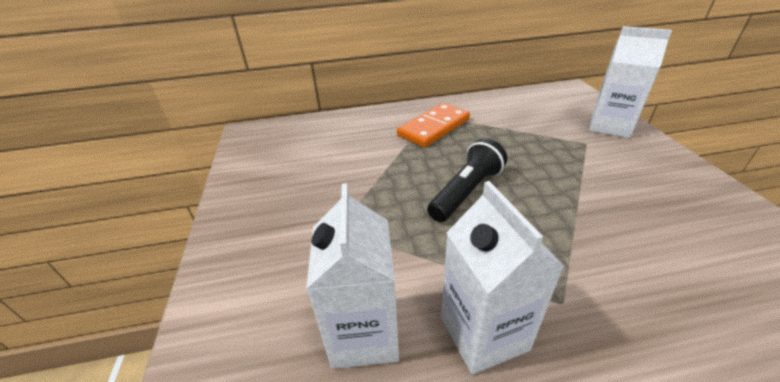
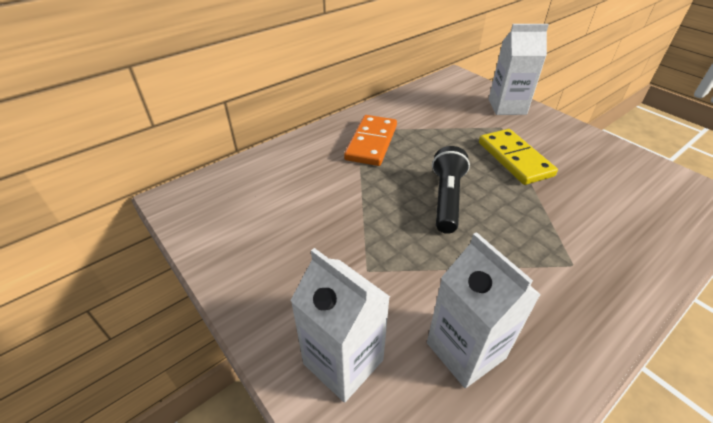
camera: 30 degrees left, 5 degrees up
(483, 333) = (543, 309): white carton -> white carton (343, 362)
(577, 176) = (514, 159): none -> yellow domino

